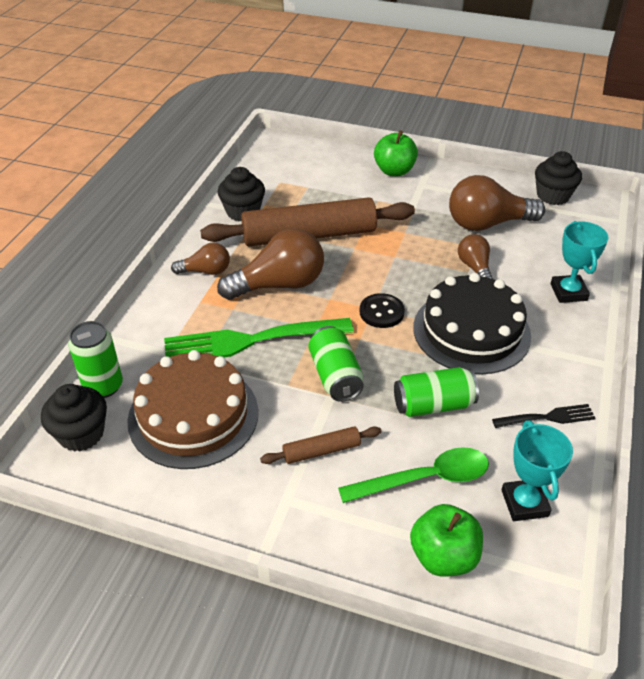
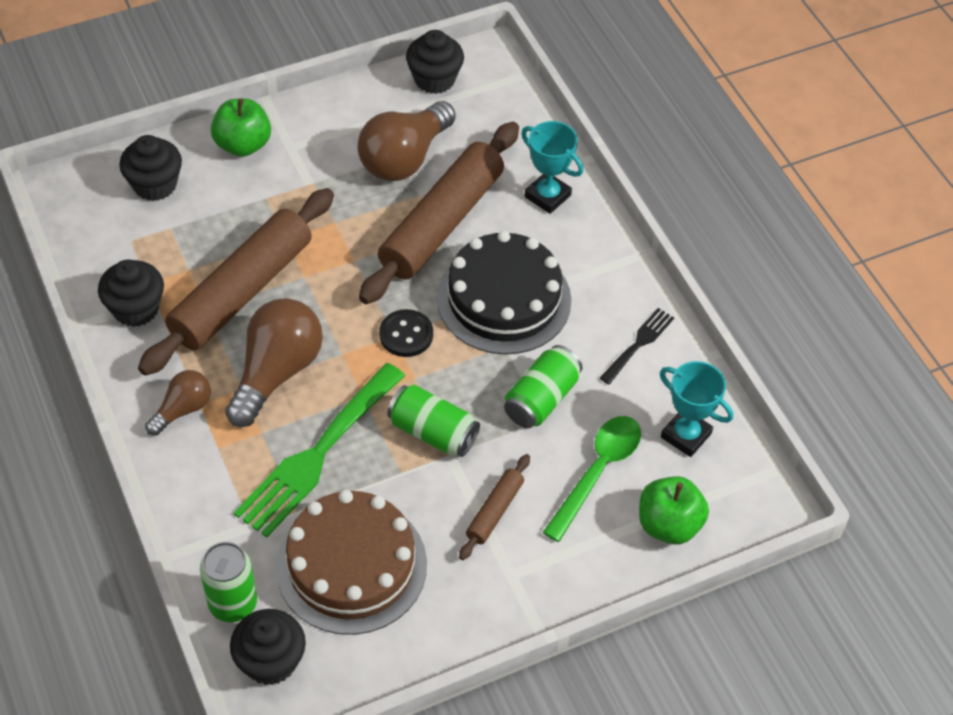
camera: 45 degrees left, 10 degrees up
(323, 165) = (155, 185): none -> black cupcake
(474, 267) = (441, 223): brown light bulb -> brown rolling pin

